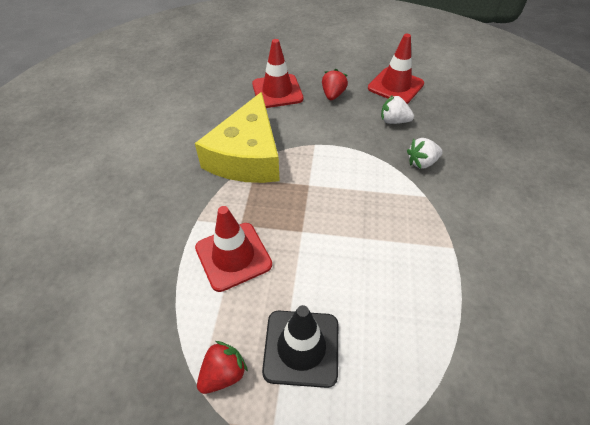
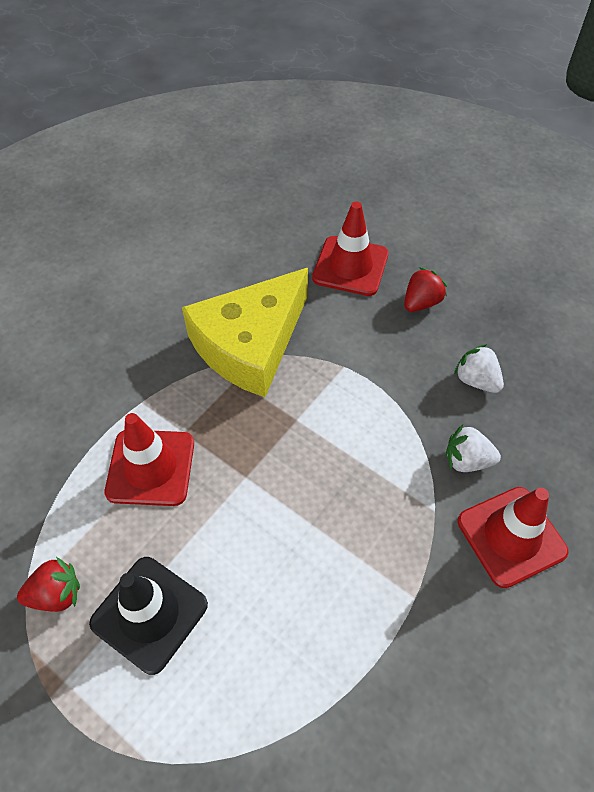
camera: 30 degrees right, 5 degrees up
(395, 86) = (522, 326): red traffic cone -> red traffic cone (511, 536)

